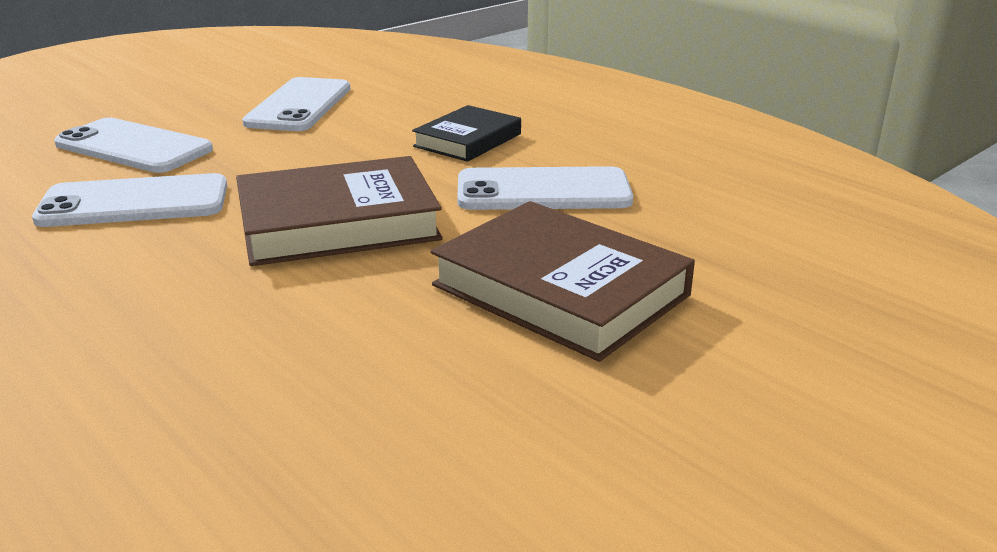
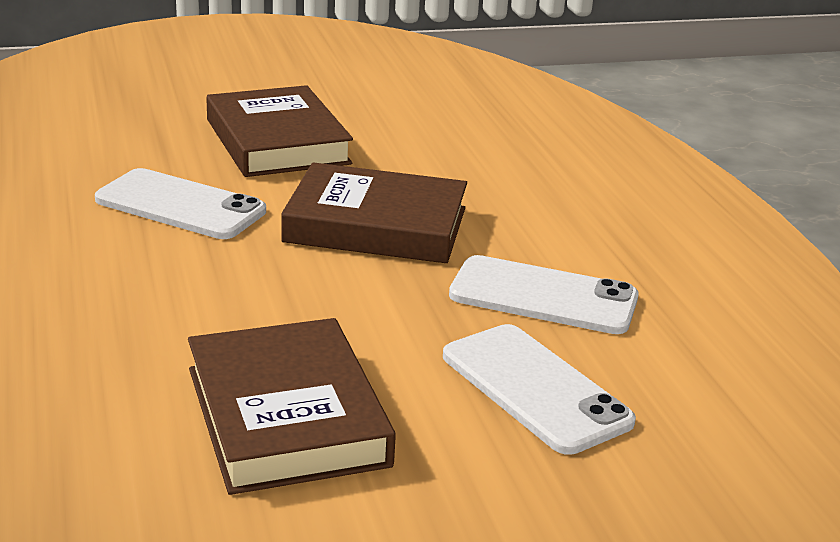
camera: 155 degrees left, 0 degrees up
(299, 106) = (286, 416): white phone -> brown book
(467, 140) = (160, 282): black book -> none

